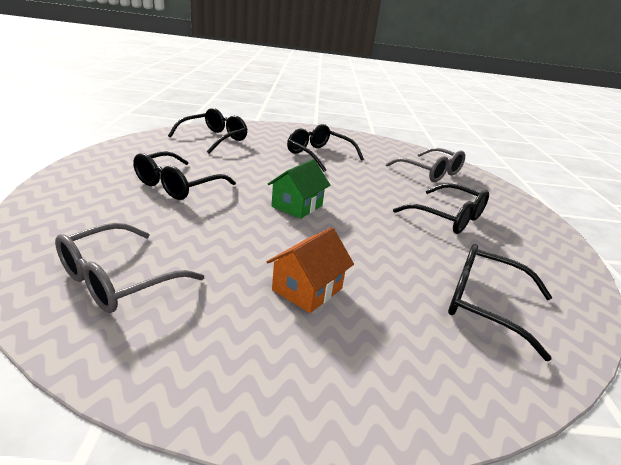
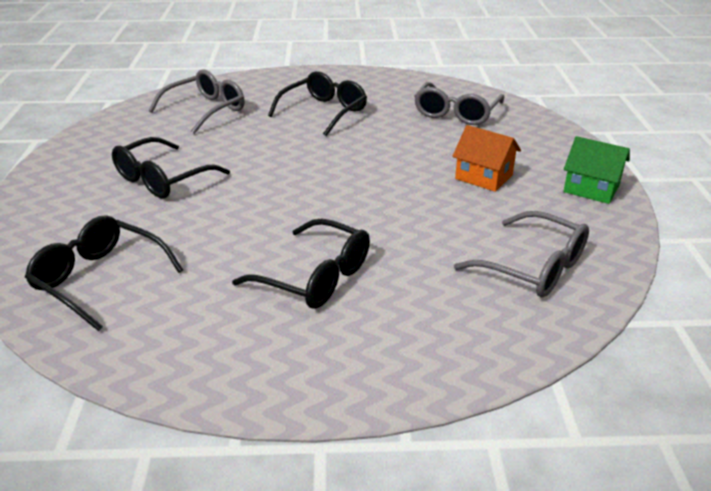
camera: 90 degrees left, 5 degrees up
(297, 206) = (336, 188): green house -> green house (591, 188)
(484, 304) = (456, 113): black glasses -> grey glasses

